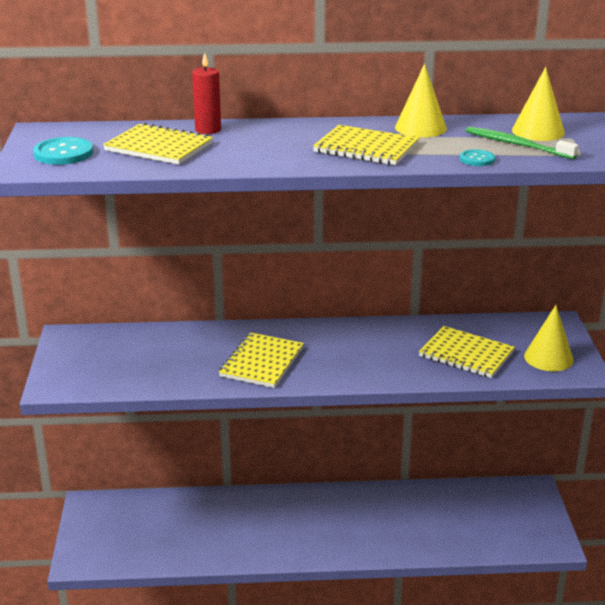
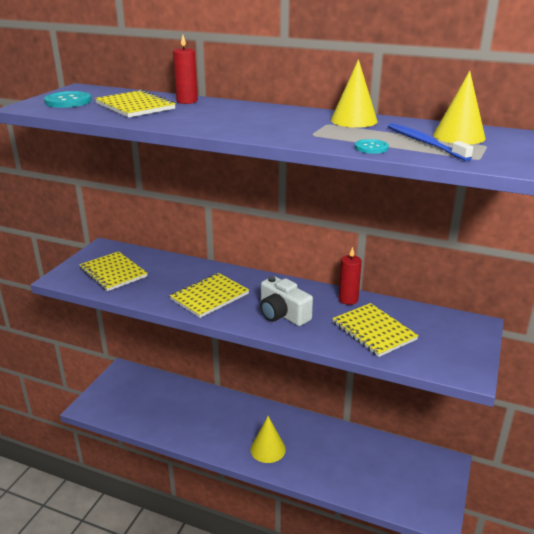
camera: 25 degrees right, 0 degrees up
(360, 361) = (282, 314): none -> white camera
(366, 148) = (286, 127): yellow notebook -> yellow notebook (113, 273)
(414, 328) = (348, 299): none -> red candle
(516, 145) = (424, 143): green toothbrush -> blue toothbrush
(548, 358) = (445, 353): yellow cone -> yellow cone (268, 449)

